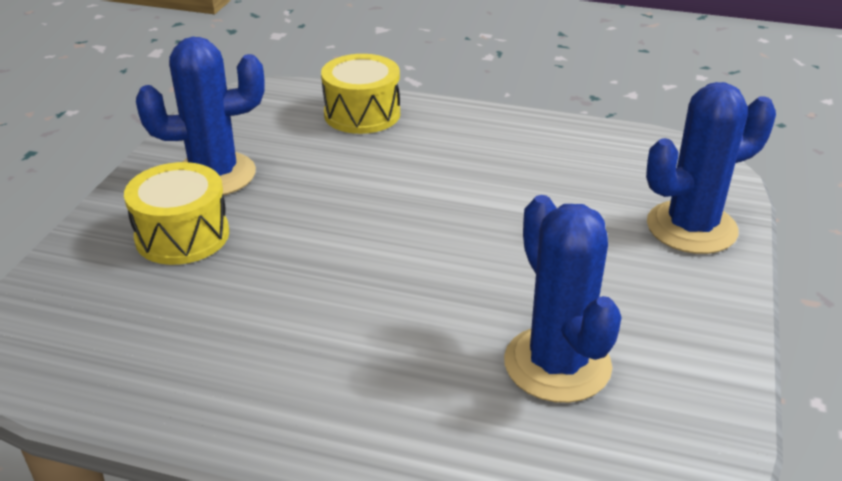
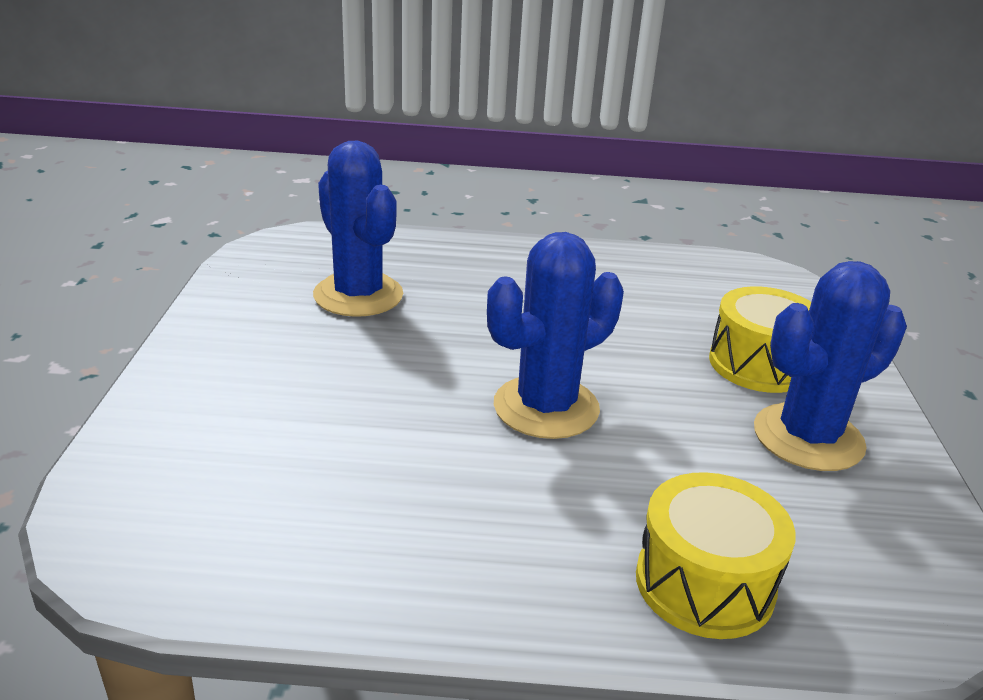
camera: 165 degrees right, 5 degrees down
(691, 228) = (184, 425): blue cactus -> blue cactus (546, 407)

